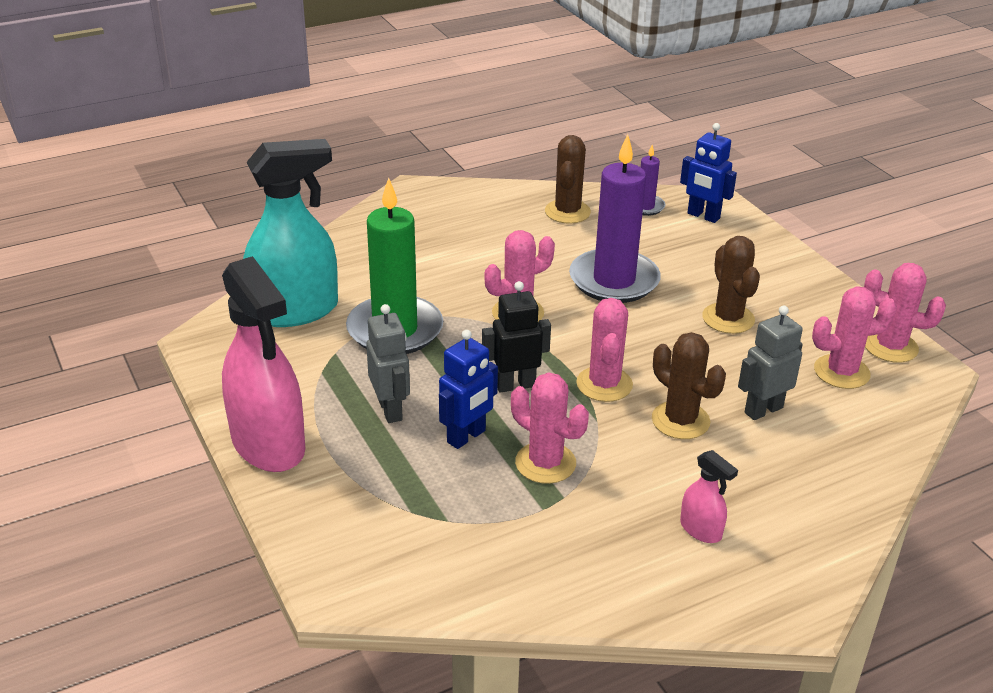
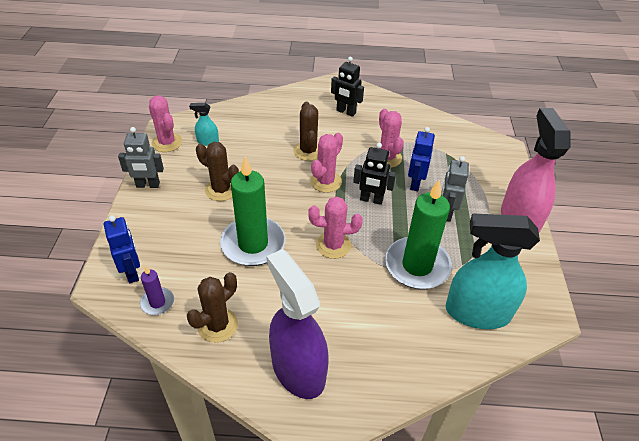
camera: 150 degrees left, 10 degrees up
(460, 211) = (298, 369): none -> purple spray bottle
(466, 437) = (415, 183): blue robot -> blue robot turned 60 degrees counterclockwise
(614, 280) = (253, 244): purple candle -> green candle
(701, 530) = (346, 112): pink spray bottle -> black robot
(728, 318) = (221, 190): brown cactus -> brown cactus turned 75 degrees counterclockwise
(763, 410) = (266, 141): grey robot -> grey robot (148, 185)
(841, 372) = (207, 141): pink cactus -> turquoise spray bottle

